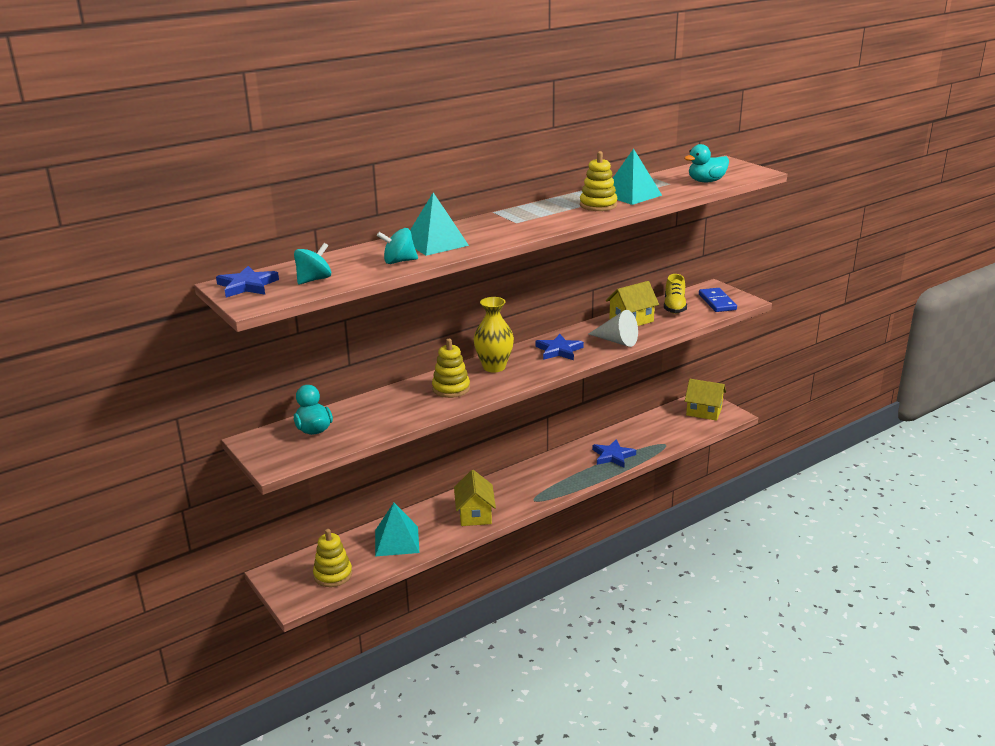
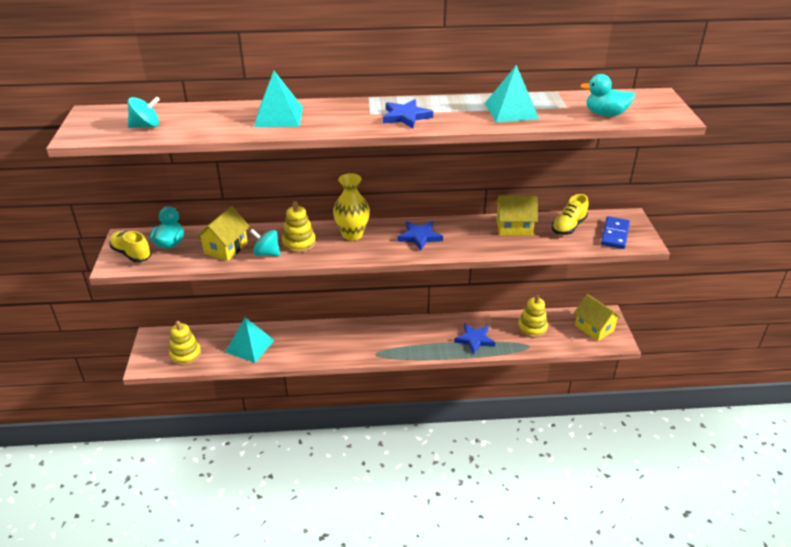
camera: 30 degrees right, 10 degrees up
(247, 285) = (99, 117): blue star -> blue star (406, 116)
(282, 451) = (132, 254): none -> yellow shoe
(399, 261) = (226, 127): turquoise spinning top -> turquoise spinning top (267, 253)
(475, 514) = (322, 347): yellow house -> yellow house (226, 248)
(598, 205) = (464, 114): yellow stacking toy -> yellow stacking toy (532, 328)
(617, 341) = (478, 244): white cone -> none

